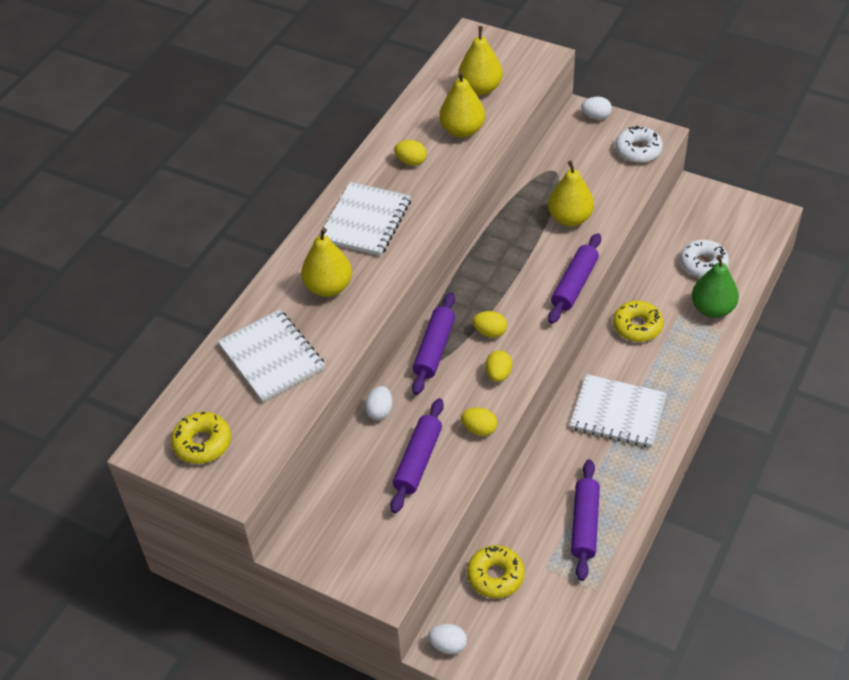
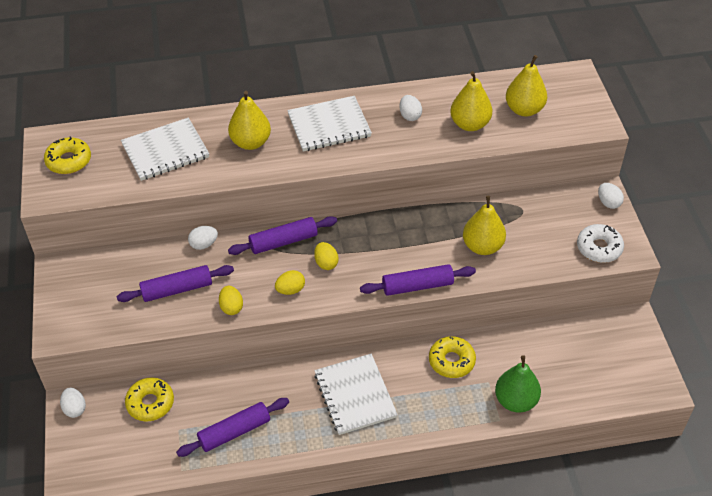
camera: 50 degrees right, 0 degrees up
(272, 357) = (165, 151): white notebook -> white notebook turned 45 degrees clockwise
(411, 161) = (410, 116): yellow egg -> white egg
(703, 264) = (558, 369): white donut -> none

